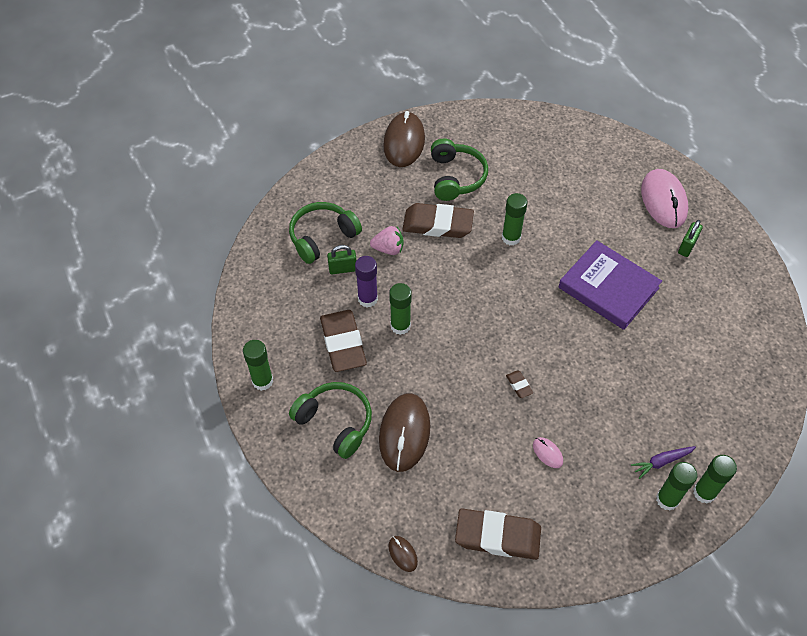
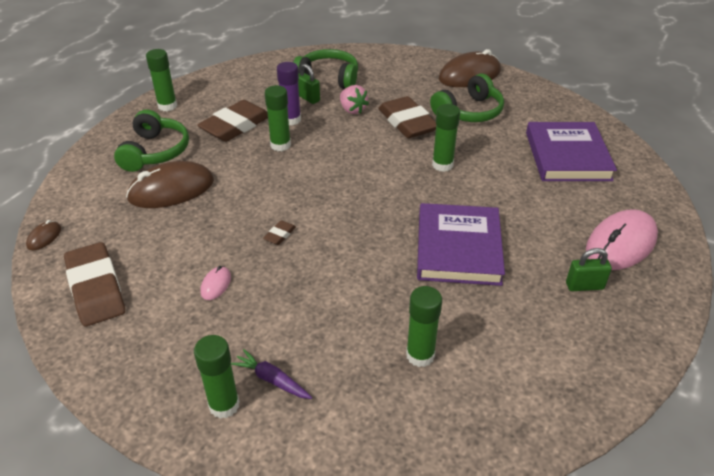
camera: 55 degrees right, 15 degrees down
(557, 160) = (567, 156): none -> purple book
(704, 492) = (258, 438): green glue stick -> green glue stick (420, 355)

